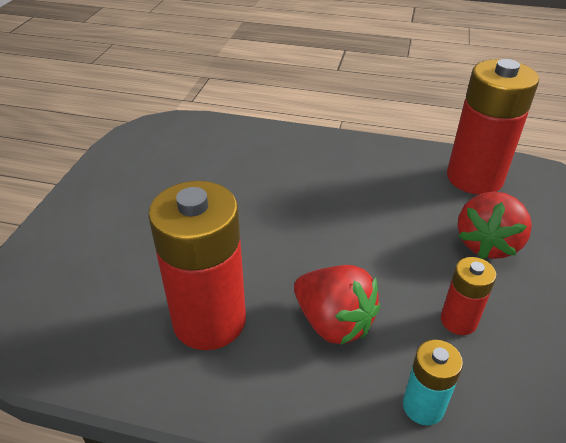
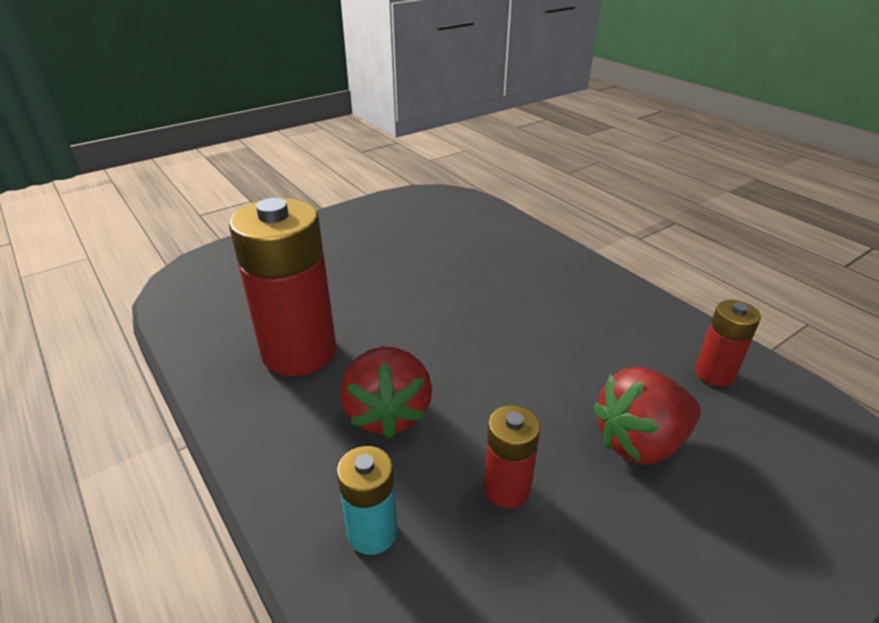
camera: 40 degrees right, 5 degrees down
(474, 178) = (714, 373): red battery -> red battery, size x0.49

